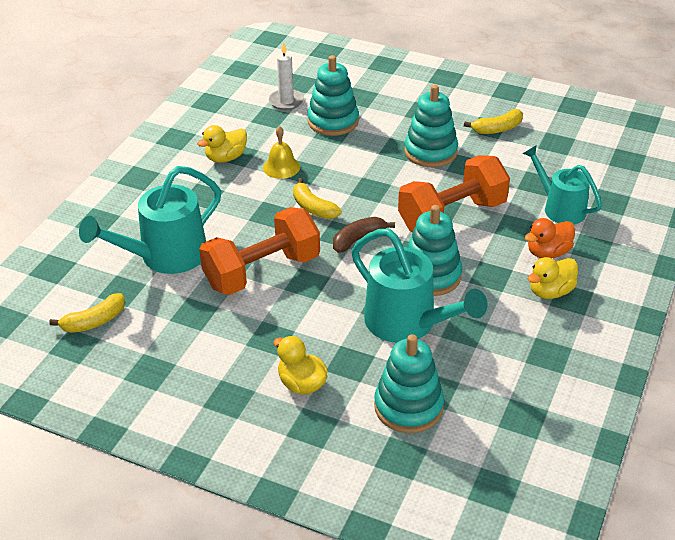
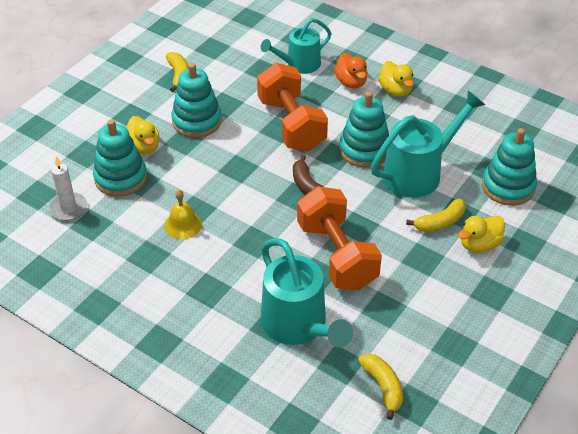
camera: 80 degrees left, 5 degrees up
(226, 158) = (151, 266): yellow duck -> yellow duck (144, 147)
(313, 208) = (254, 209): yellow banana -> yellow banana (440, 222)

